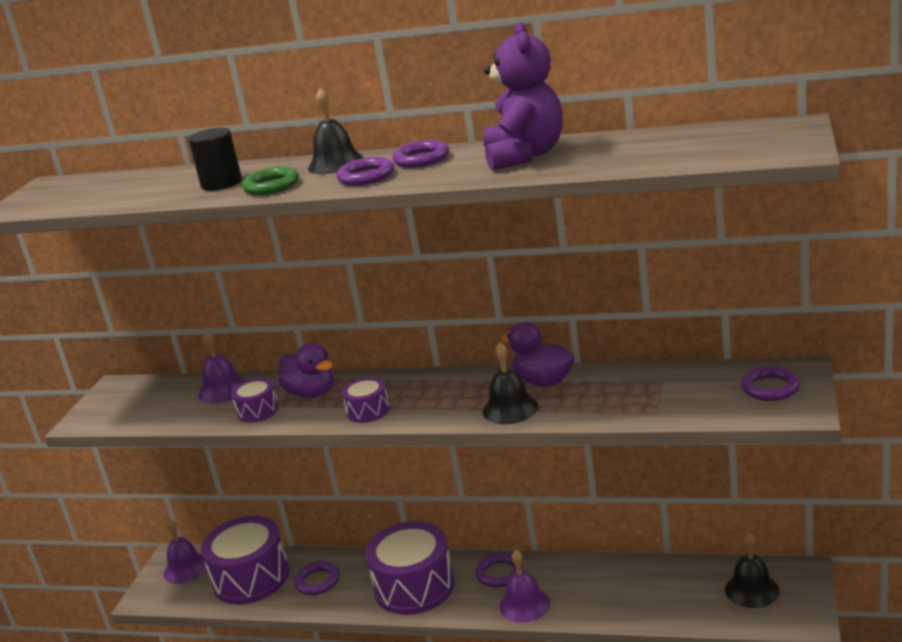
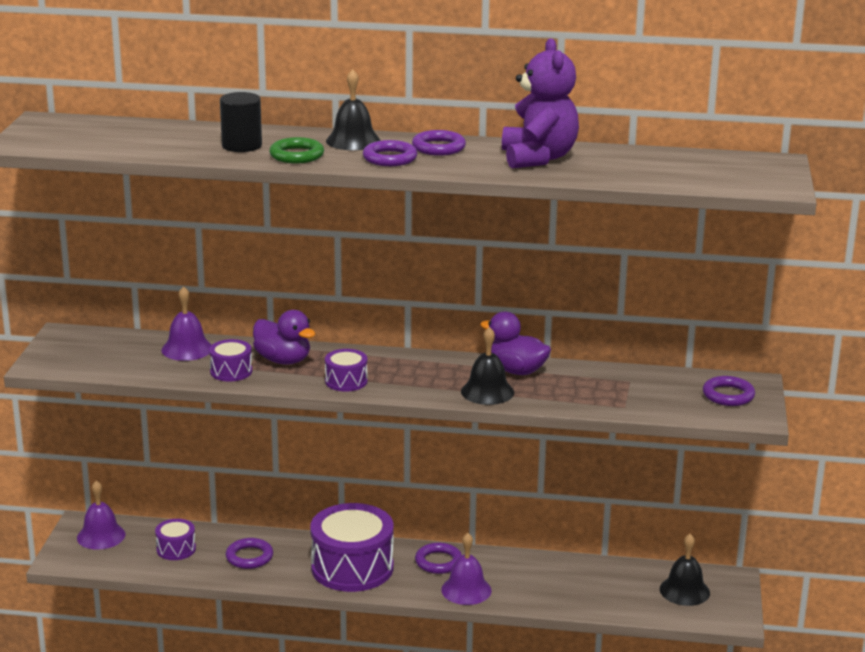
camera: 10 degrees left, 0 degrees up
(251, 578) = (176, 549): purple drum -> purple drum, size x0.48

